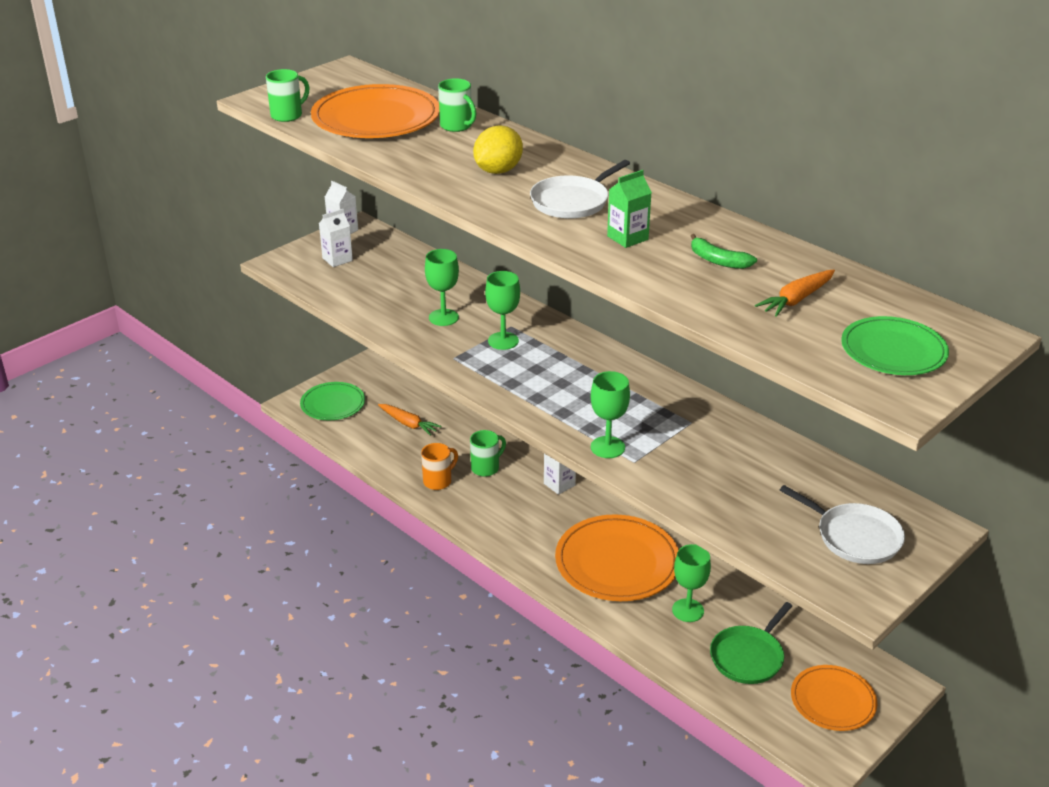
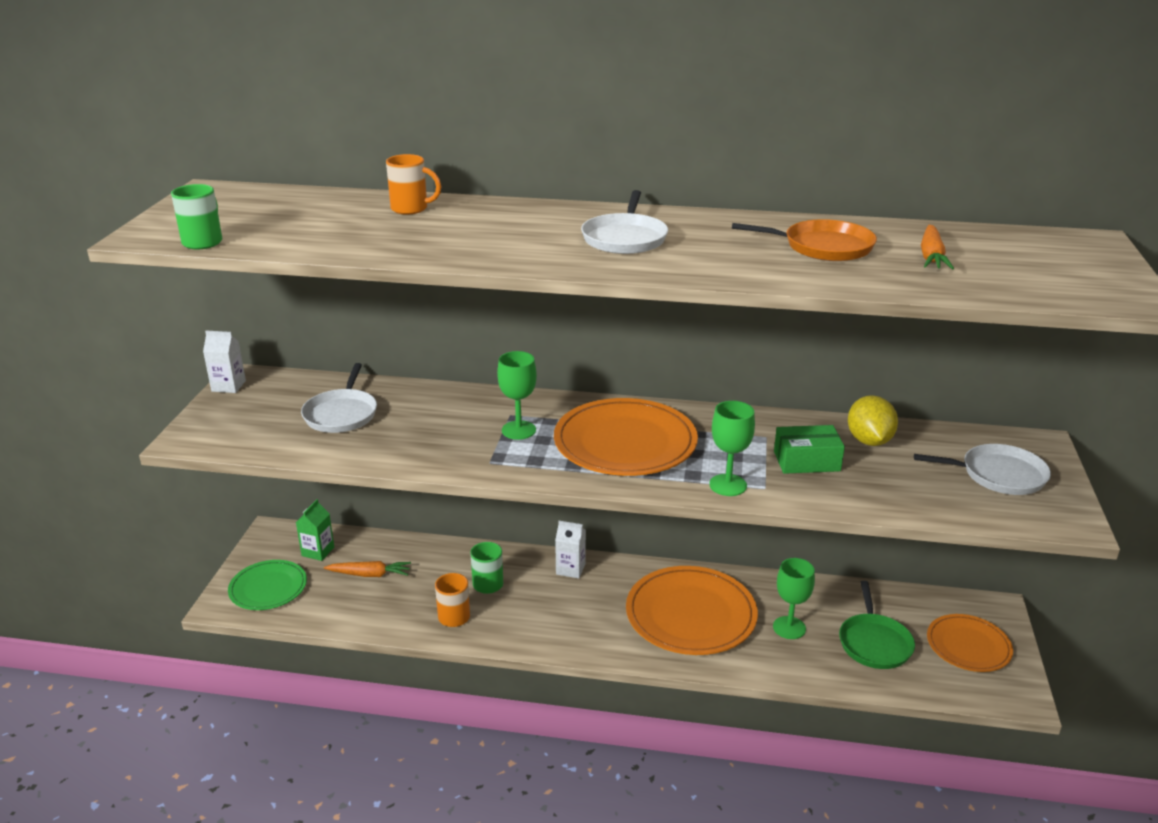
camera: 35 degrees left, 5 degrees down
(337, 259) = (254, 414): white carton -> none
(376, 118) = (312, 221): orange plate -> orange plate (625, 442)
(394, 280) = (341, 414): none -> white pan
(443, 317) = (434, 430): green goblet -> none
(457, 126) = (411, 209): green mug -> orange mug
(498, 171) = (513, 233): yellow lemon -> yellow lemon (869, 441)
(627, 238) = (722, 252): green carton -> green carton (318, 551)
(698, 455) = (806, 461): none -> green box
(718, 260) = (823, 247): green banana -> orange pan
(893, 350) = (1060, 269): green plate -> none

